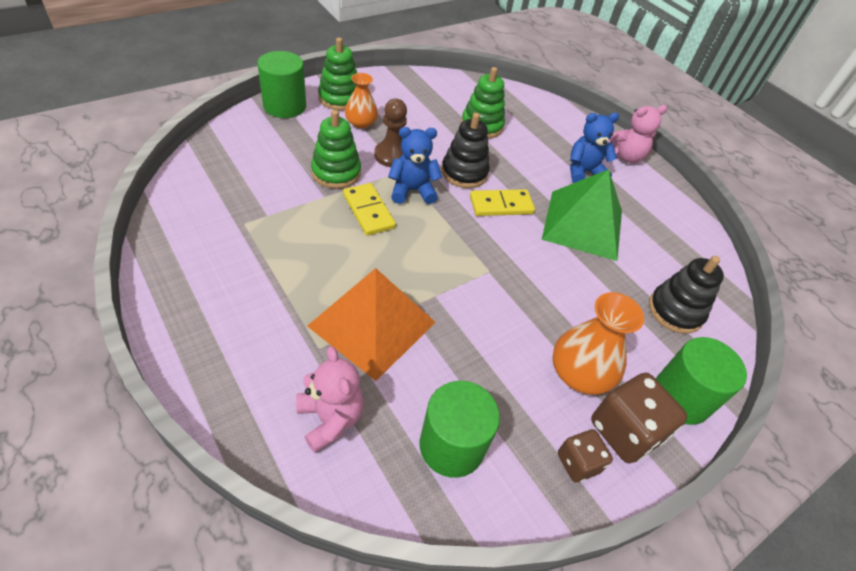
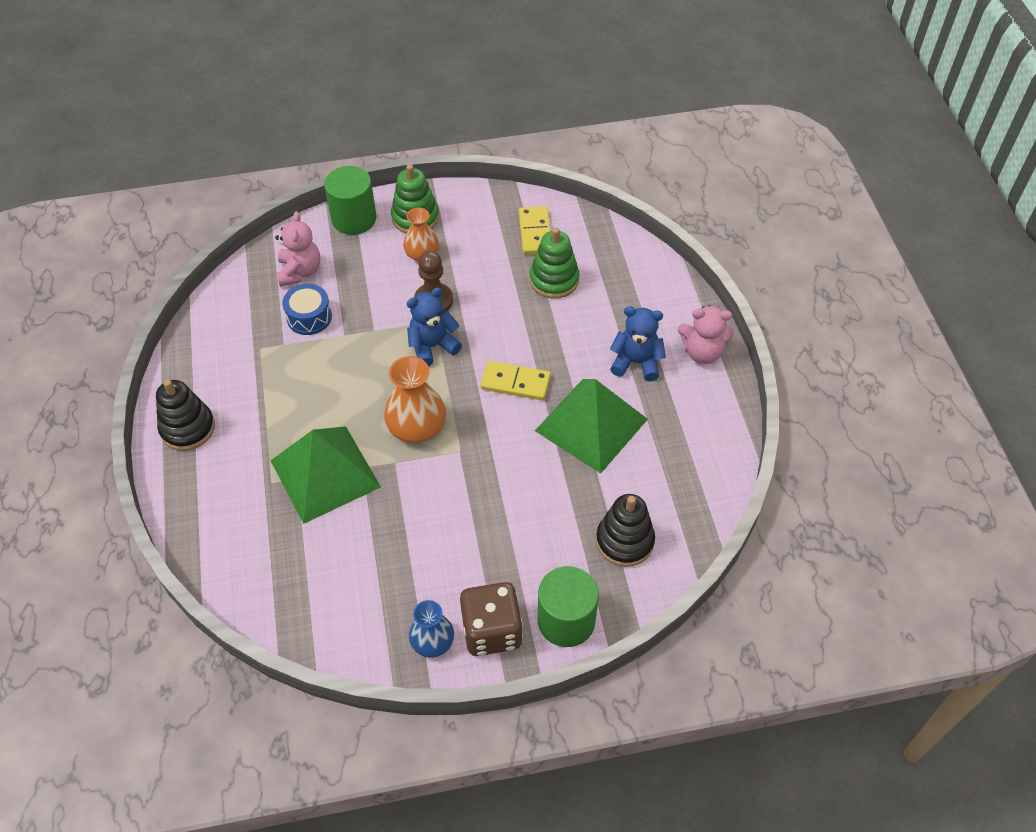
camera: 30 degrees right, 5 degrees up
(282, 188) = (309, 317): none -> blue drum
(330, 419) = (253, 543): pink teddy bear -> pink teddy bear (300, 272)
(336, 172) = (367, 310): green stacking toy -> none
(368, 211) = (377, 360): yellow domino -> yellow domino (535, 232)
(372, 324) = (325, 473): orange pyramid -> green pyramid
(412, 190) = (432, 346): blue teddy bear -> blue teddy bear turned 45 degrees counterclockwise
(452, 445) = (336, 594): green cylinder -> none
(464, 173) = (499, 336): black stacking toy -> black stacking toy (187, 428)
(578, 463) = (432, 641): brown dice -> blue vase
(580, 373) = (484, 570): orange vase -> orange vase (417, 426)

